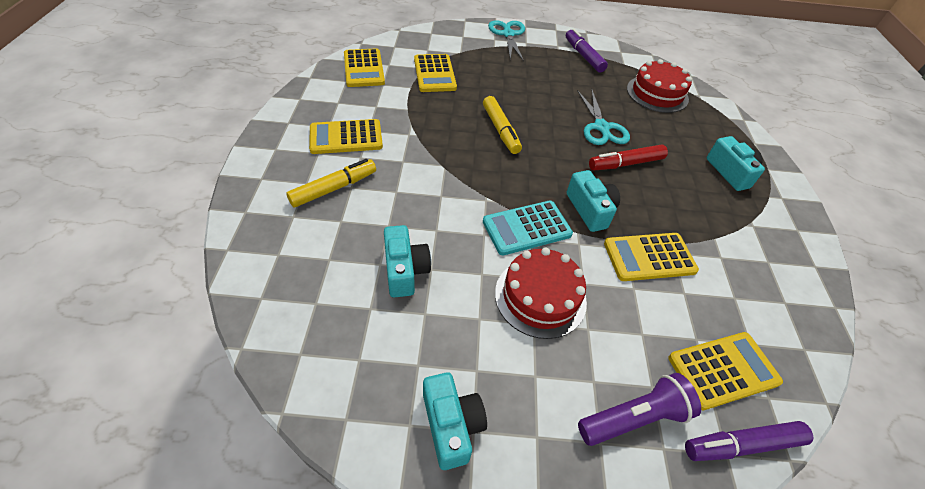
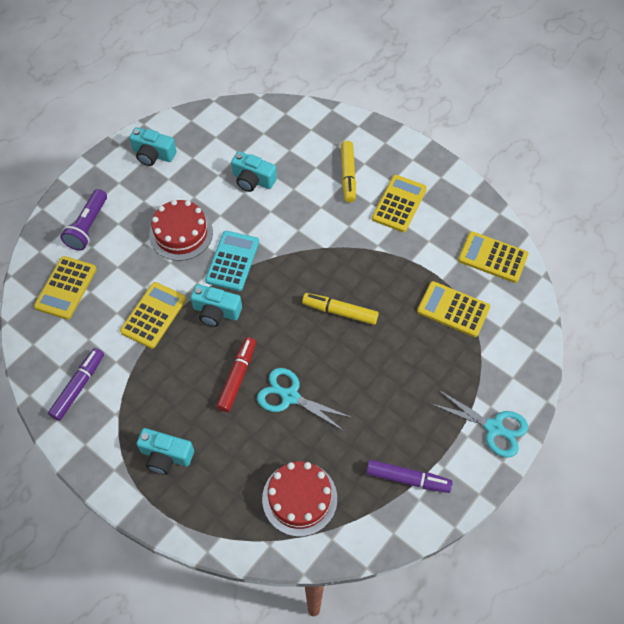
camera: 130 degrees right, 10 degrees up
(742, 444) = (35, 261): purple marker -> purple marker (78, 386)

